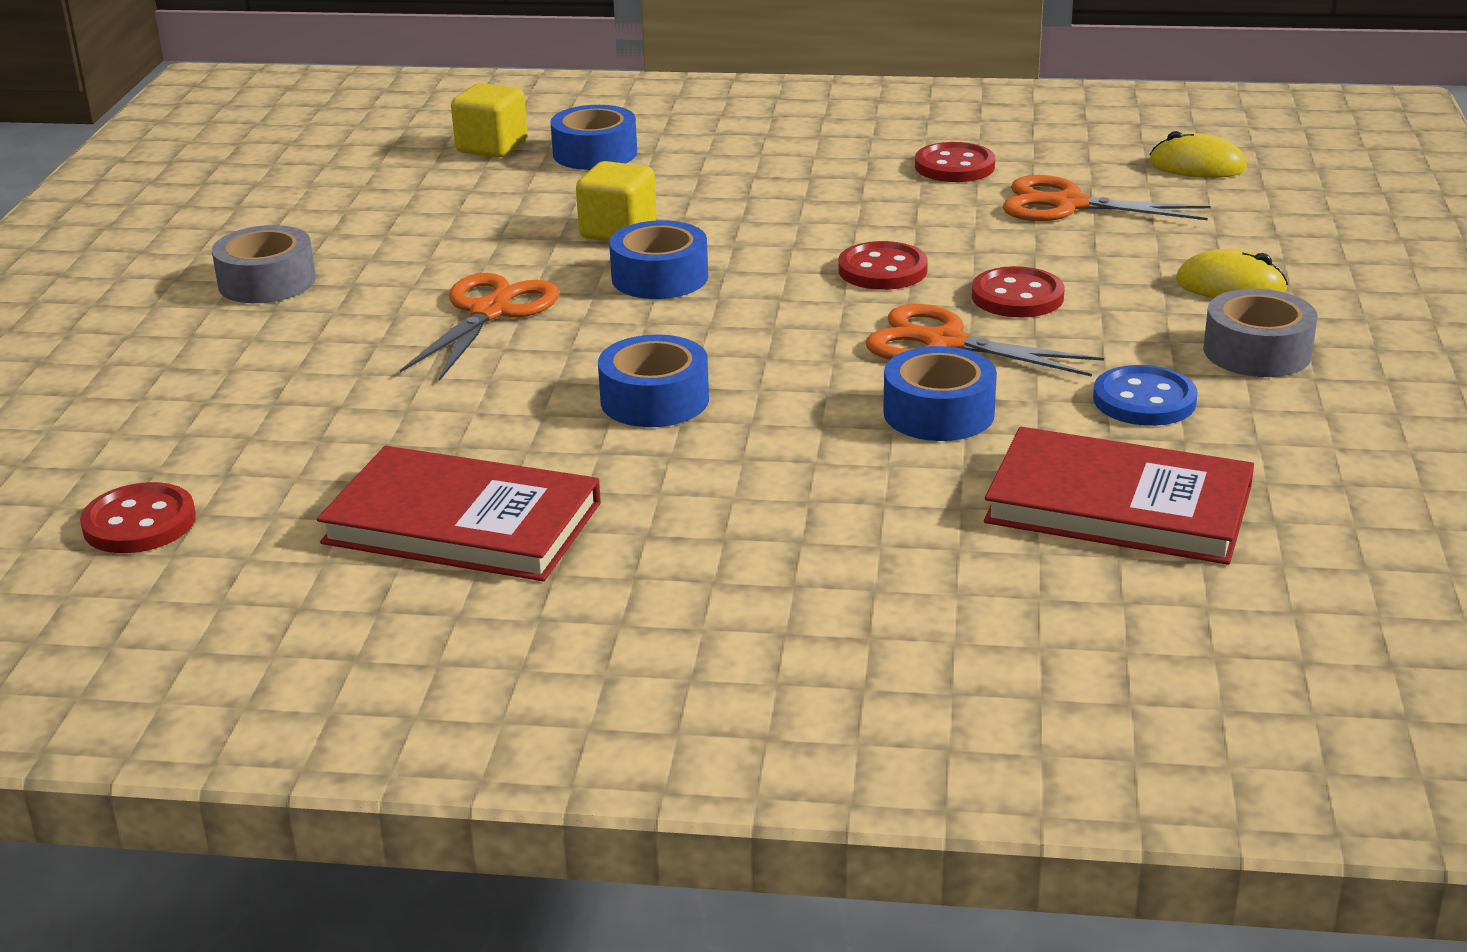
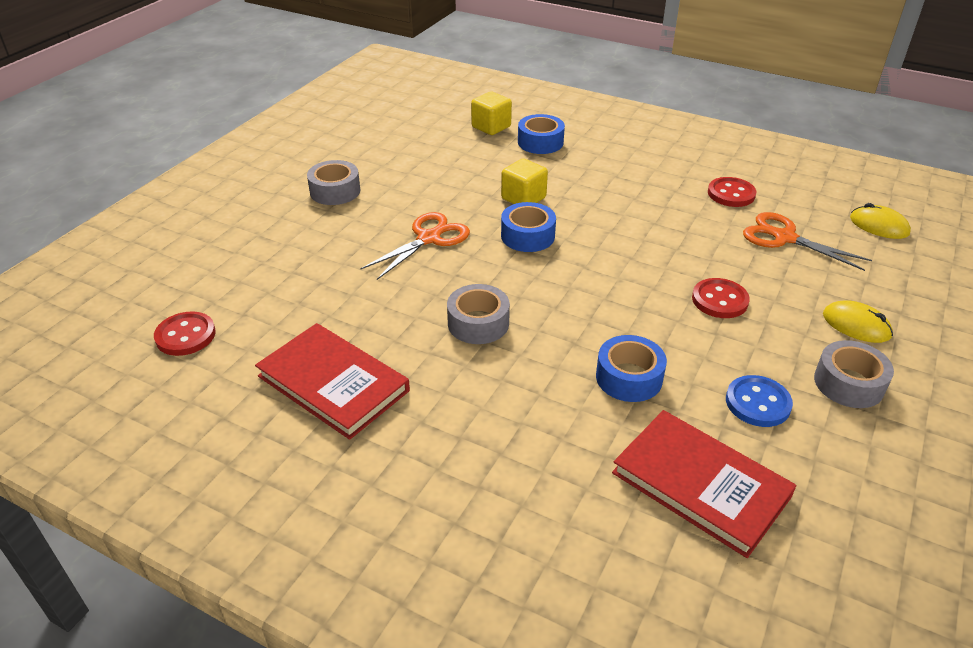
camera: 20 degrees right, 10 degrees up
(654, 400) = (478, 323): blue tape -> grey tape
(882, 270) = (651, 260): red button -> none
(944, 343) = (659, 325): orange scissors -> none

